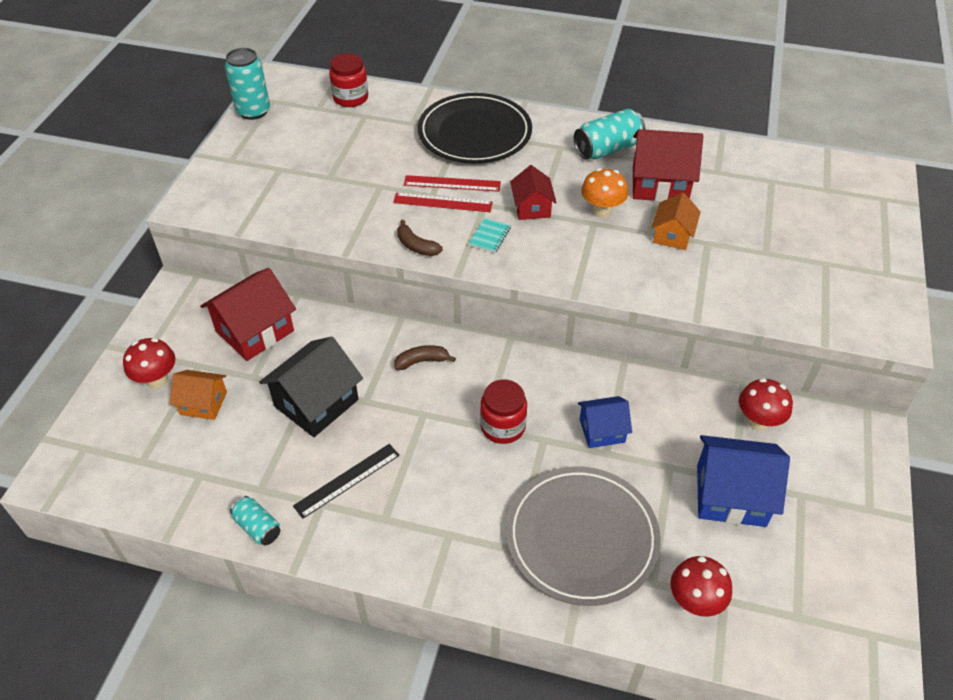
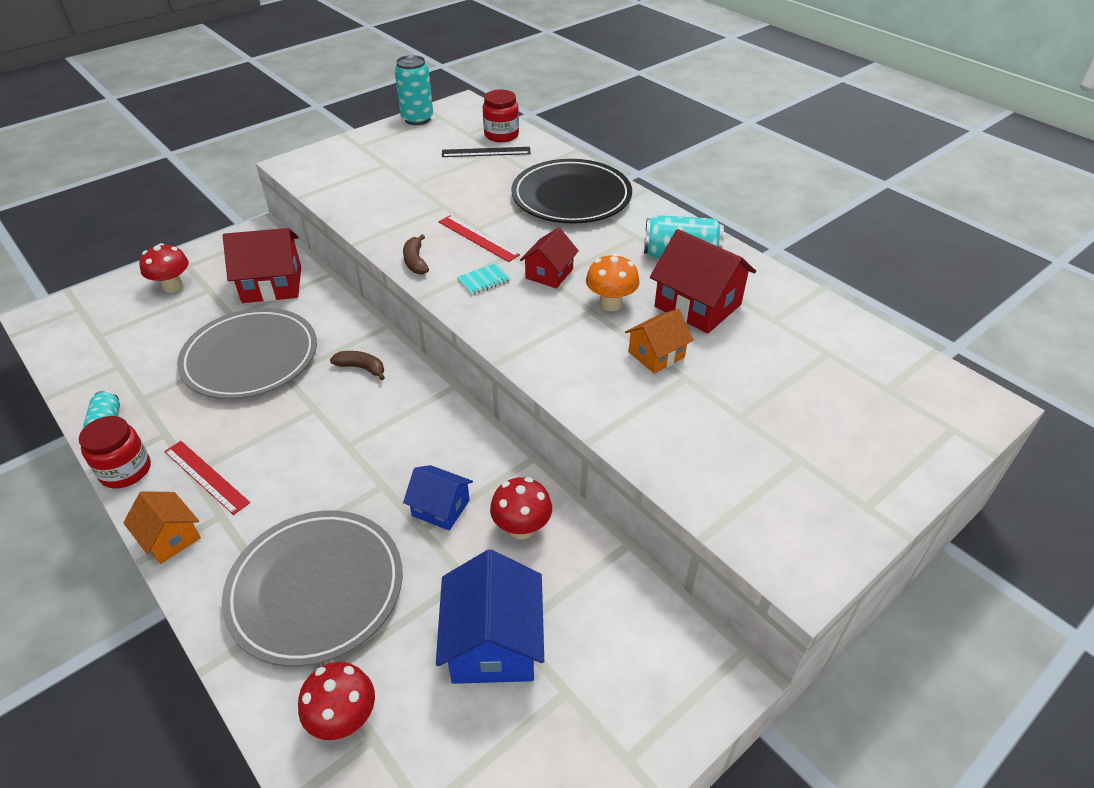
camera: 35 degrees right, 5 degrees down
(203, 403) = (180, 317): orange house -> orange house (170, 538)
(316, 403) = (250, 358): black house -> grey plate
(347, 480) = (202, 427): black ruler -> black ruler (486, 152)
(452, 183) = (504, 227): red ruler -> red ruler (206, 476)
(503, 426) = (362, 455): red jar -> red jar (125, 471)
(731, 495) = (493, 643): blue house -> blue house turned 45 degrees clockwise
(758, 421) = (602, 590): red mushroom -> red mushroom (522, 528)

